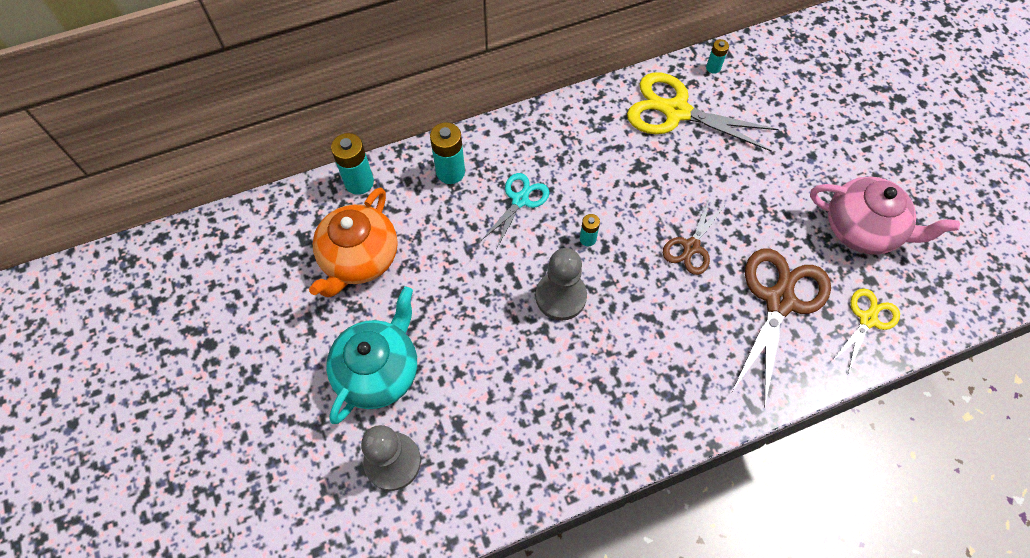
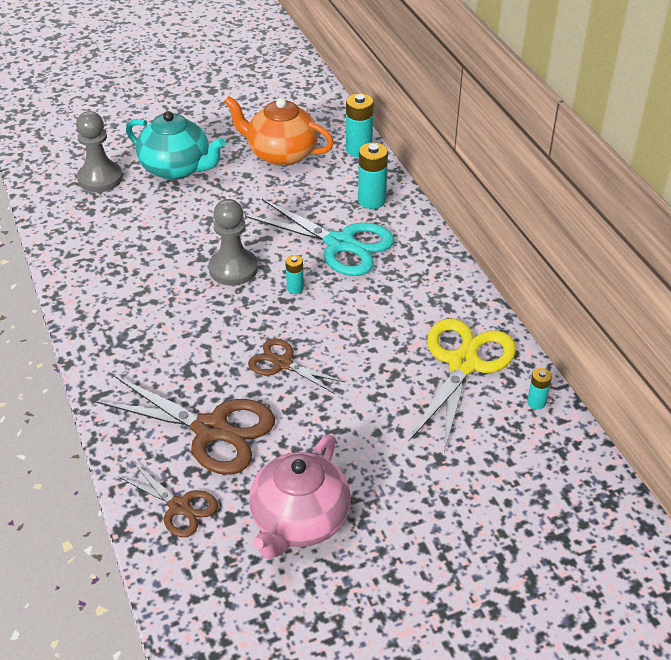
camera: 90 degrees right, 20 degrees down
(520, 200) = (340, 244): turquoise scissors -> turquoise scissors, size x1.76
(868, 319) = (179, 507): yellow scissors -> brown scissors

